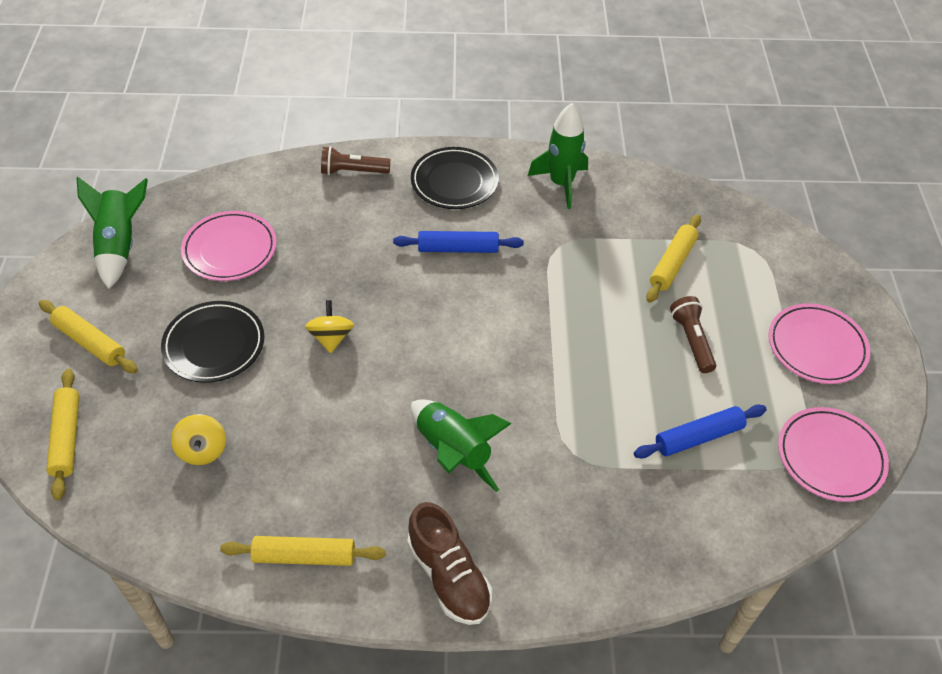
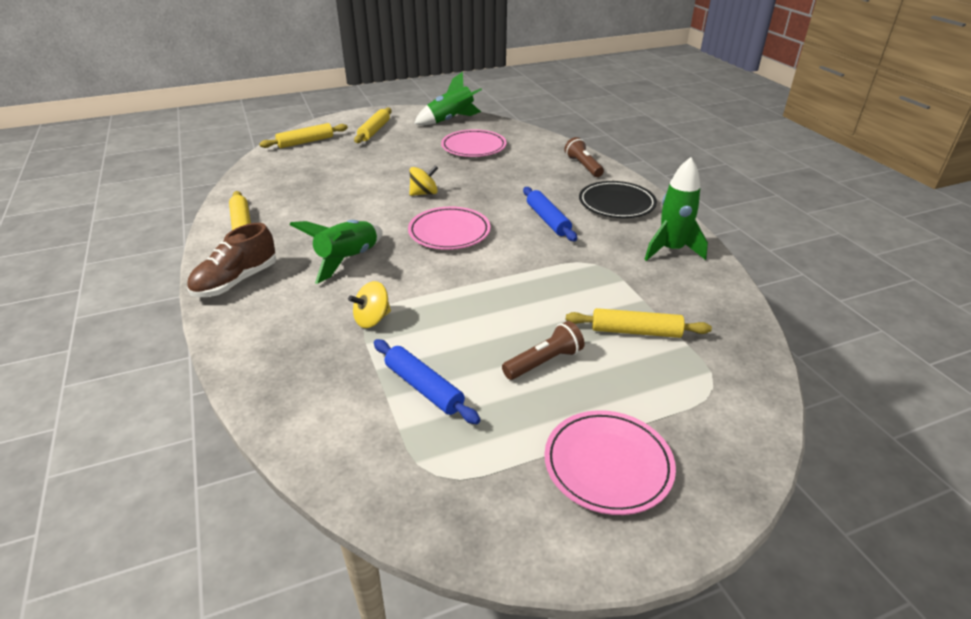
camera: 70 degrees right, 15 degrees down
(202, 450) = (312, 177): yellow spinning top -> yellow spinning top (372, 319)
(214, 345) = (393, 161): black plate -> none
(830, 457) = (447, 501): pink plate -> pink plate (449, 232)

